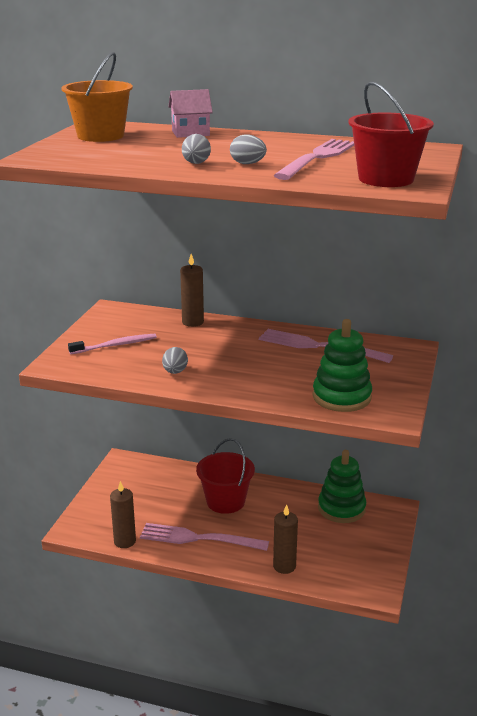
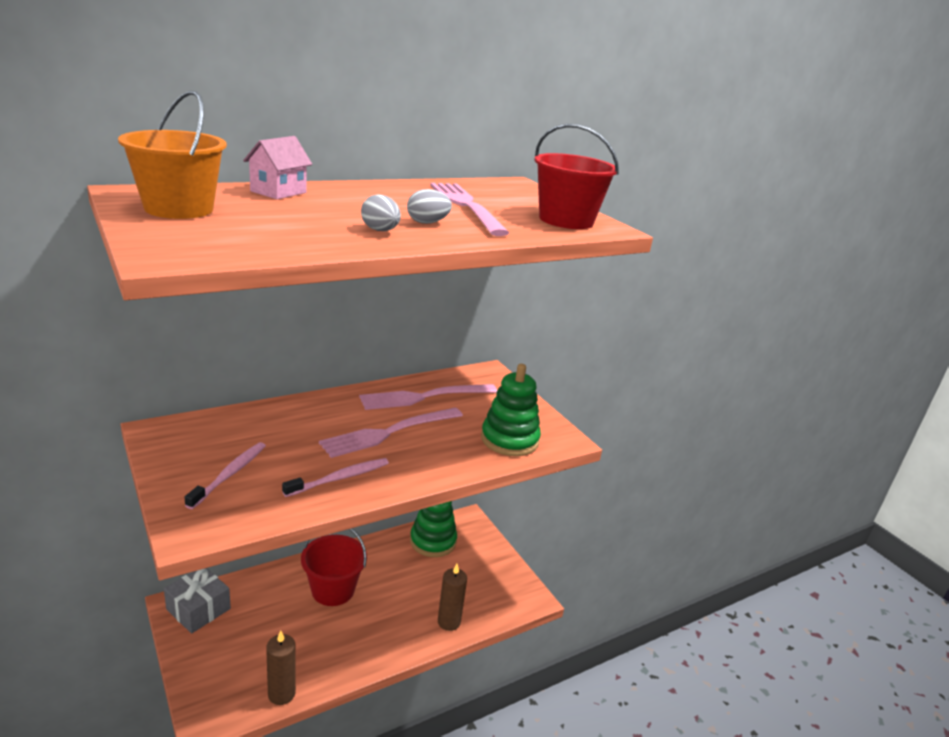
camera: 50 degrees left, 0 degrees up
(132, 469) = (198, 609): none -> grey gift
(175, 372) = (340, 478): grey egg -> pink toothbrush
(193, 322) = (275, 414): brown candle -> none
(199, 538) = (350, 643): pink fork -> pink fork (389, 433)

